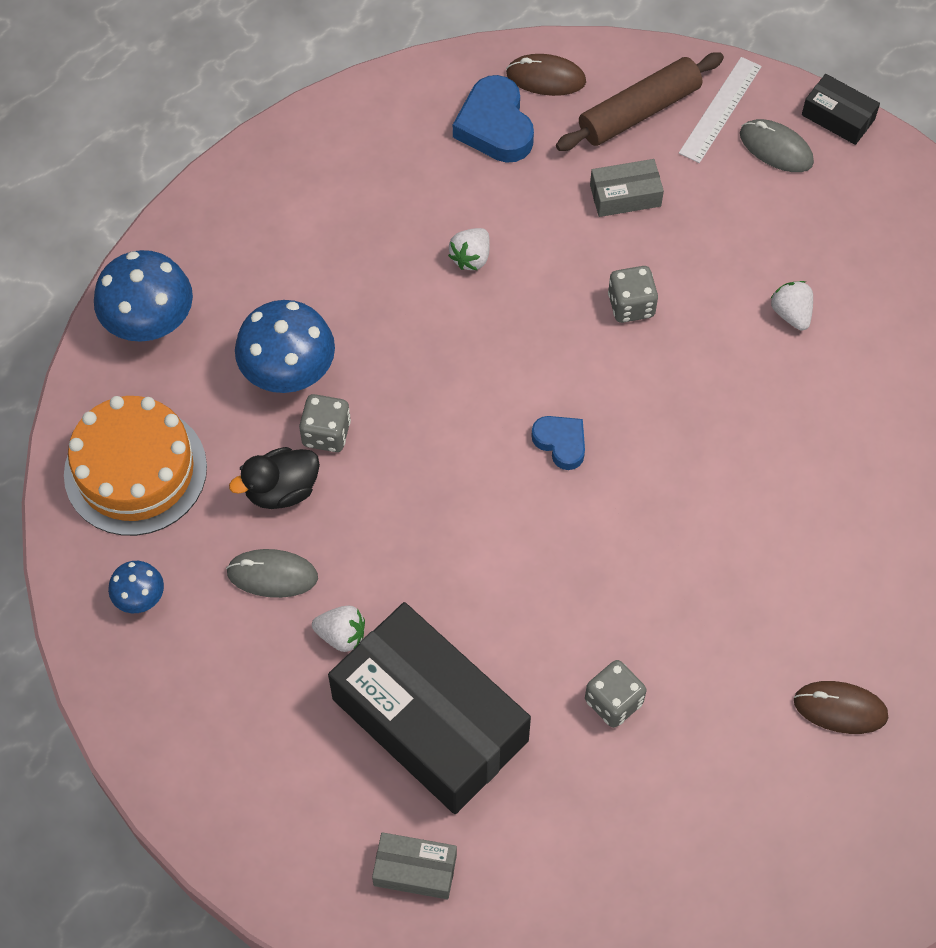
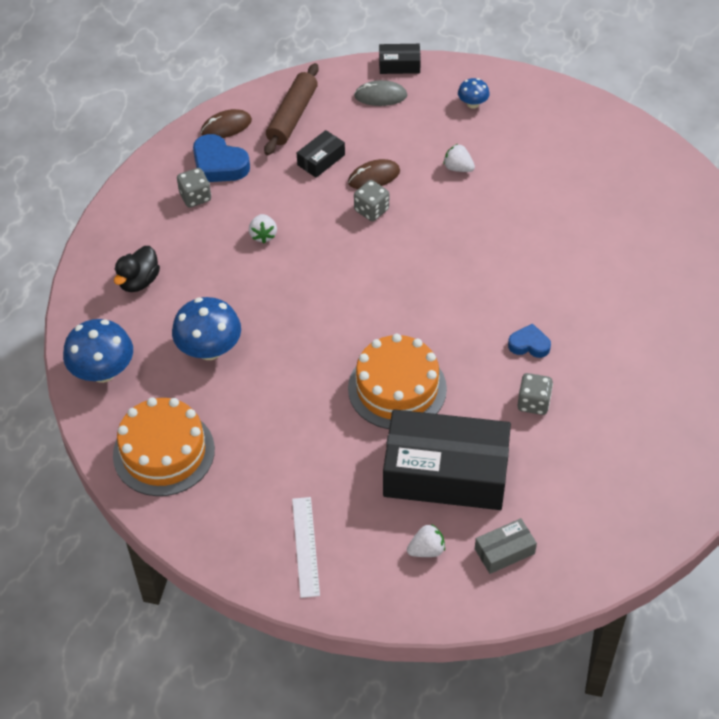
camera: 35 degrees left, 10 degrees down
(140, 597) = (225, 515): blue mushroom -> blue mushroom (472, 104)
(272, 575) = (293, 456): grey mouse -> none
(281, 490) = (259, 411): black duck -> black duck (139, 281)
(326, 433) = (259, 367): grey dice -> grey dice (195, 197)
(341, 635) = (359, 462): white strawberry -> white strawberry (426, 550)
(464, 569) = (397, 388): none -> orange cake
(561, 443) = (394, 296): blue heart -> blue heart (529, 344)
(625, 195) = (321, 160): grey box -> black box
(720, 109) = (335, 93): white ruler -> white ruler (305, 546)
(840, 708) = (647, 335): brown mouse -> brown mouse (374, 177)

